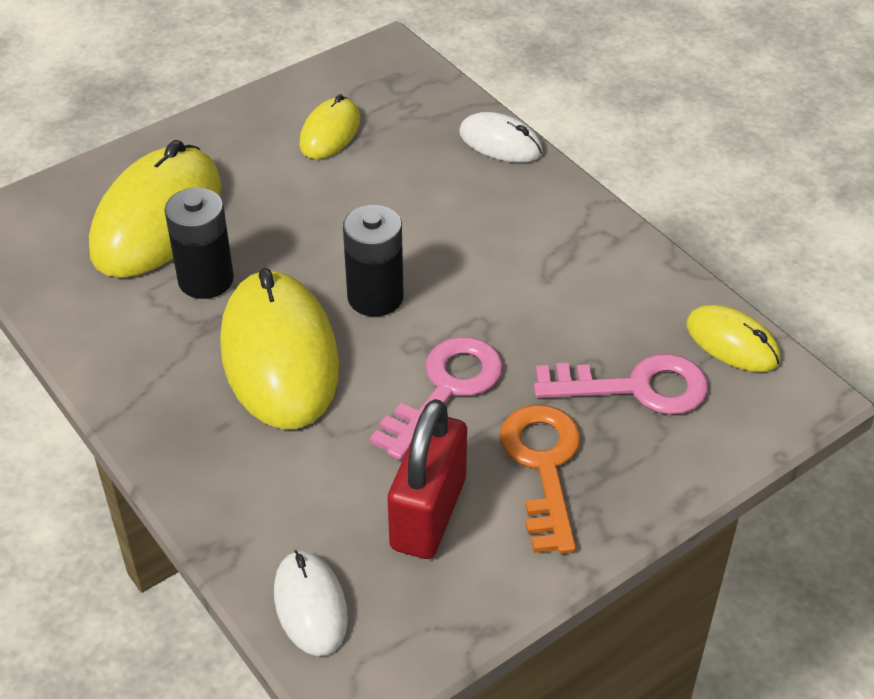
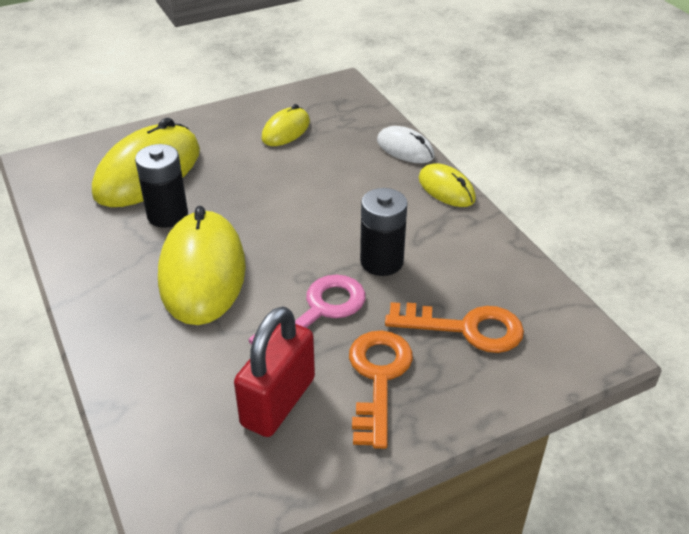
camera: 10 degrees right, 5 degrees down
(310, 605) = (164, 460): white mouse -> none
(375, 297) = (285, 240): black battery -> black battery (381, 262)
(635, 387) = (465, 328): pink key -> orange key
(732, 342) = (550, 305): yellow mouse -> yellow mouse (446, 189)

